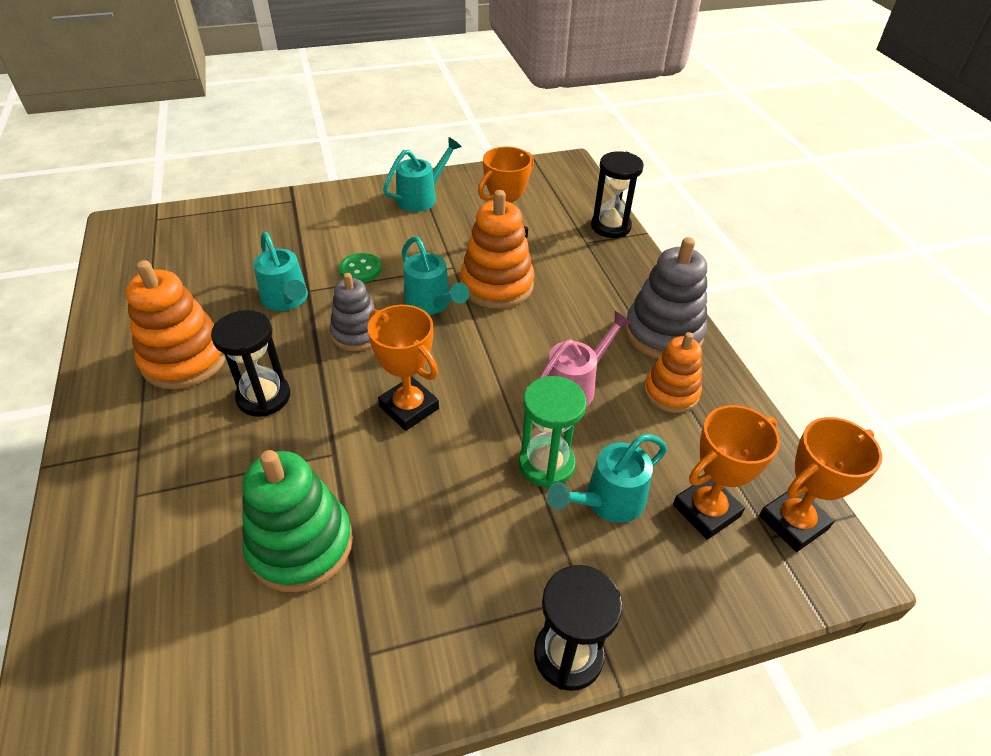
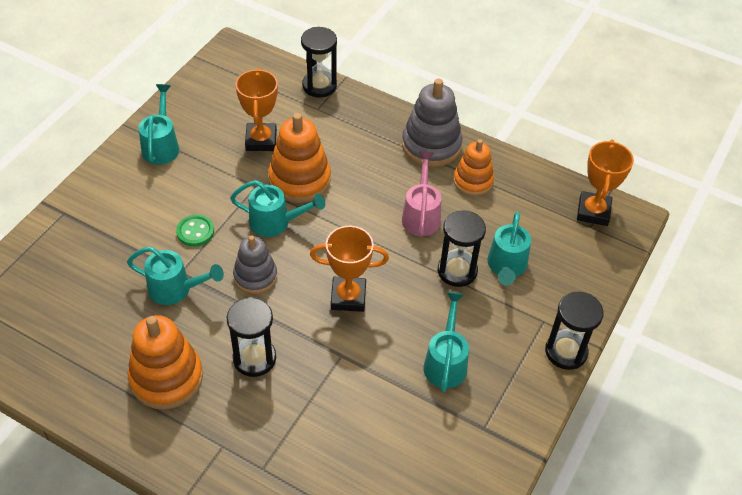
camera: 45 degrees left, 5 degrees up
(301, 545) = (389, 412): green stacking toy -> none
(419, 545) = (446, 362): none -> turquoise watering can
(546, 464) = (457, 271): green hourglass -> black hourglass
(706, 510) = (553, 235): orange trophy -> none

